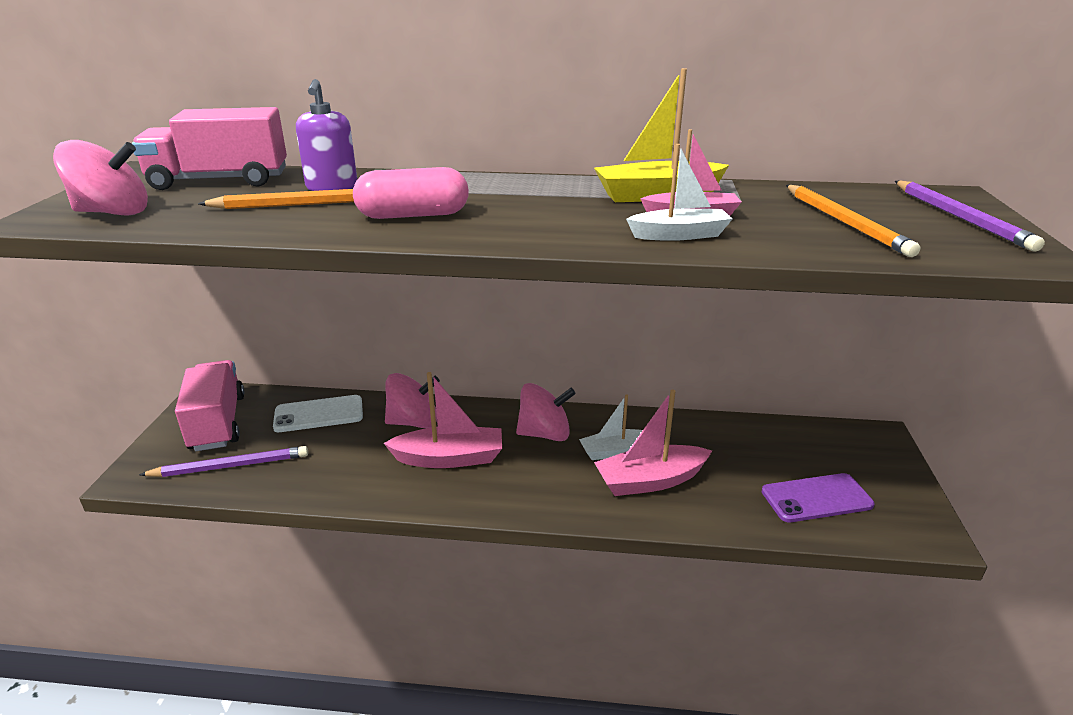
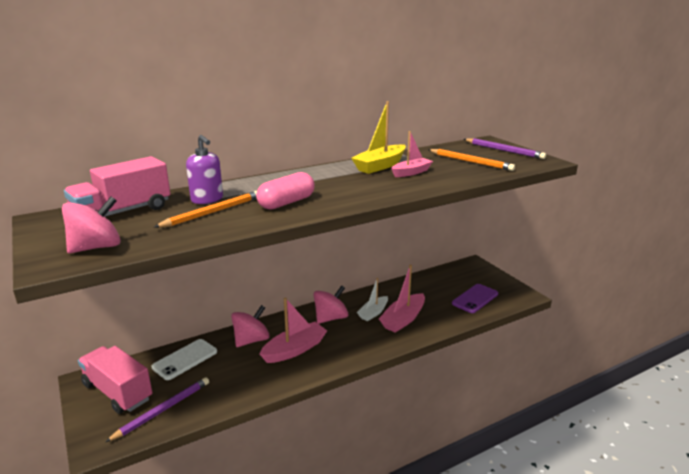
camera: 35 degrees left, 5 degrees down
(679, 235) = (421, 182): white boat -> none

